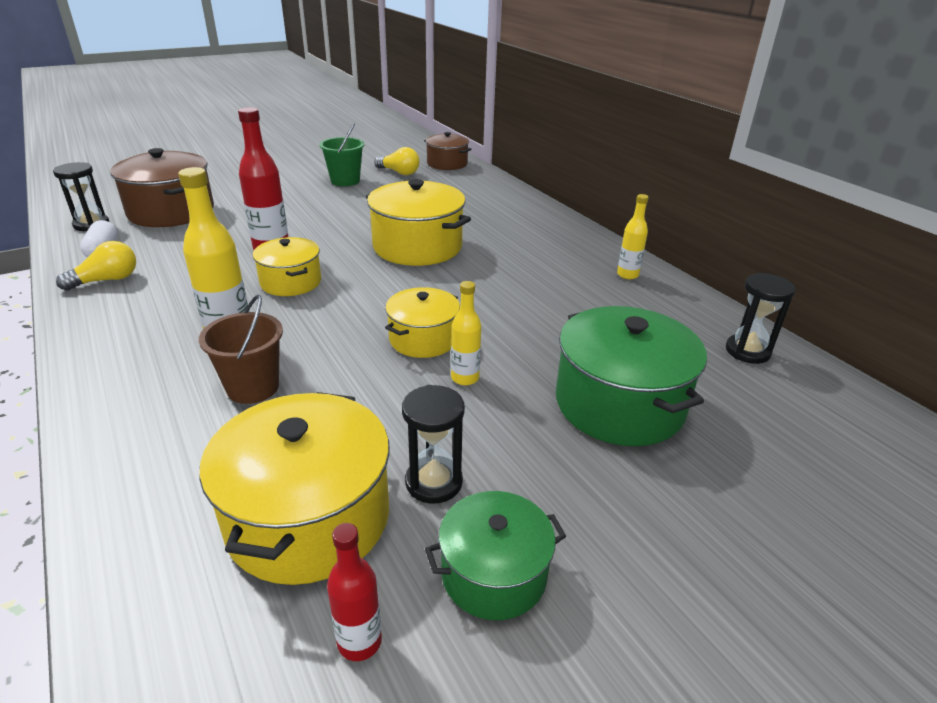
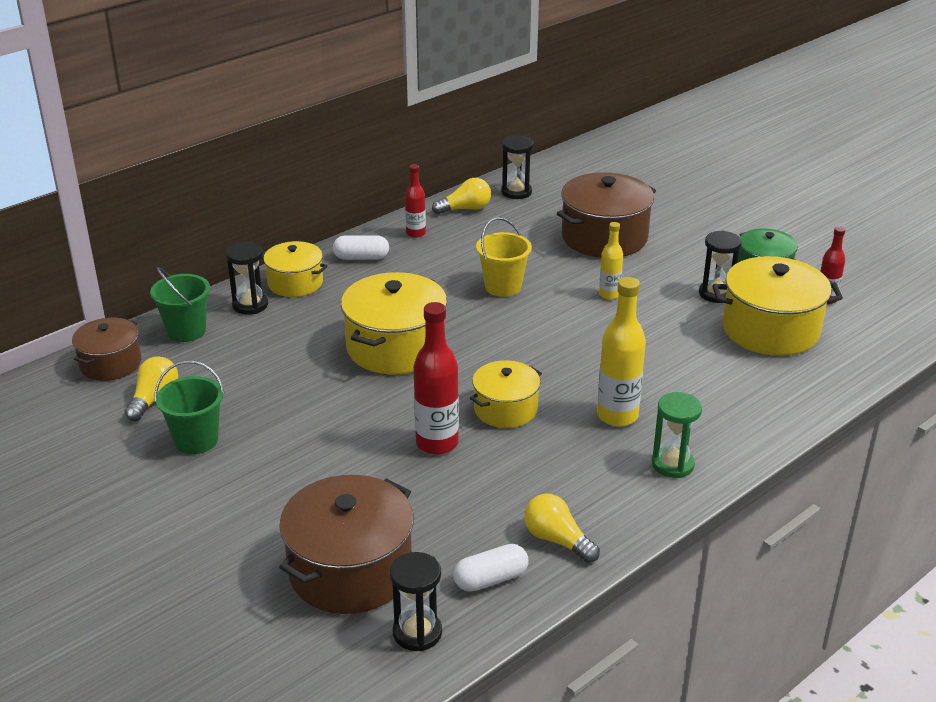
camera: 100 degrees left, 0 degrees up
(126, 354) = (672, 464): none -> green hourglass
(253, 387) = (674, 383): brown bucket -> none
(423, 339) = (568, 319): yellow pot -> yellow pot (295, 283)
(477, 182) = (186, 331): none -> green bucket
(504, 309) = (503, 287): none -> yellow bucket
(506, 201) = (250, 305): none -> black hourglass
(578, 245) = (361, 258): none -> white capsule
(619, 404) = (604, 237): green pot -> brown pot
(627, 275) = (415, 233): yellow bottle -> red bottle
(690, 309) = (465, 209): none -> yellow light bulb

